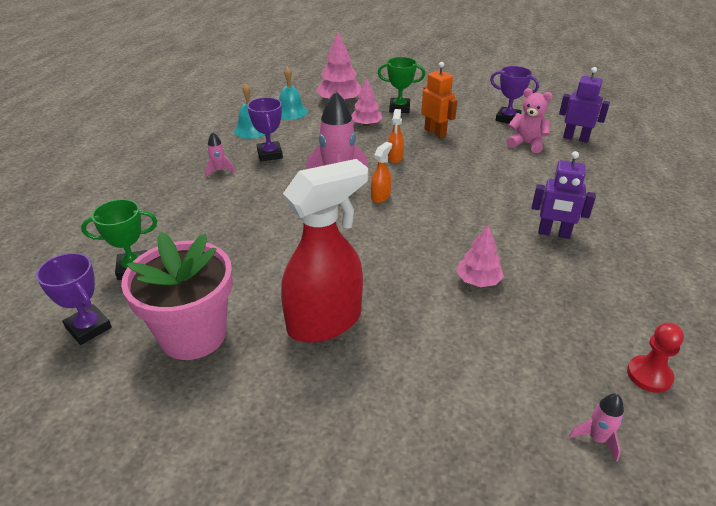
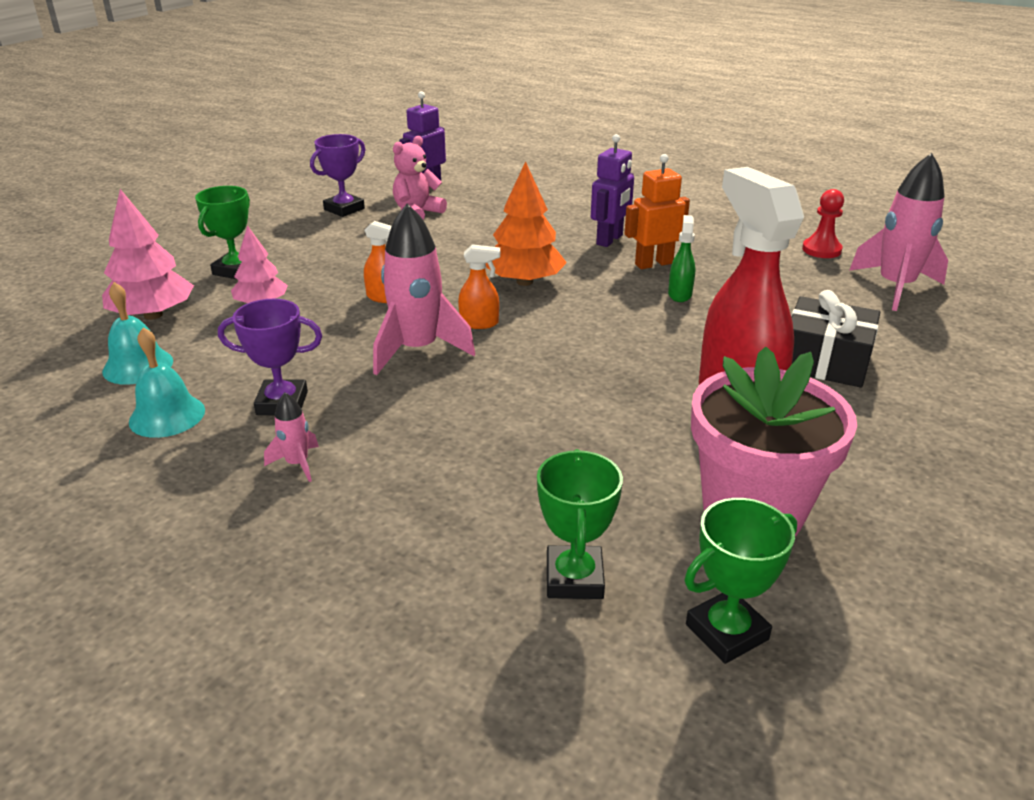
camera: 75 degrees left, 5 degrees down
(88, 328) = (726, 632): purple trophy -> green trophy
(380, 196) = (479, 323): orange spray bottle -> orange spray bottle turned 135 degrees clockwise
(405, 374) = (825, 361): none -> black gift
(435, 132) = (337, 258): orange robot -> orange robot (653, 264)
(450, 204) = (524, 281): none -> orange tree
(478, 281) = (680, 294): pink tree -> green spray bottle
(597, 438) = (895, 287): pink rocket -> pink rocket, size x2.15

